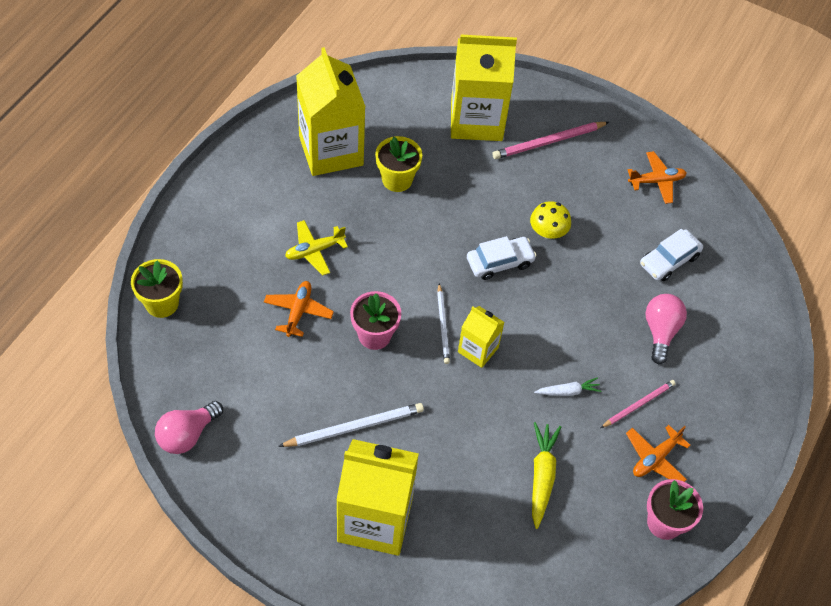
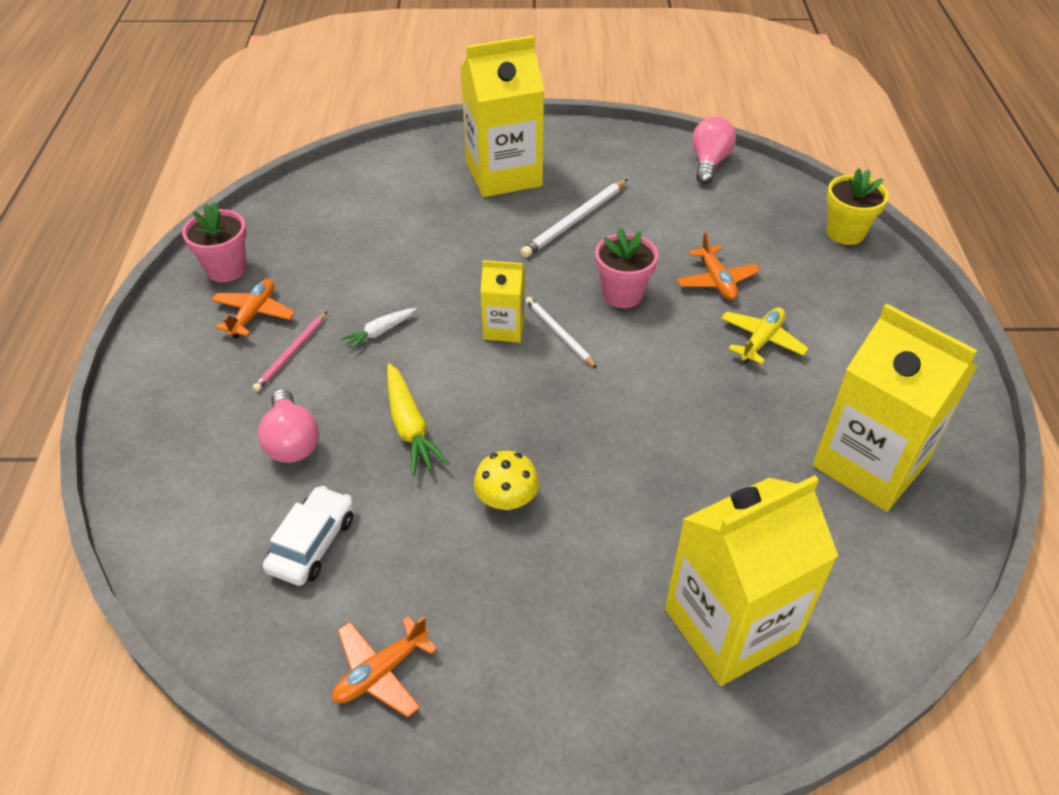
camera: 155 degrees right, 10 degrees down
(397, 179) = (754, 469): yellow flower pot -> none
(500, 262) = (543, 429): white car -> none
(542, 476) = (370, 255): yellow carrot -> yellow carrot (410, 427)
(548, 142) = (594, 649): pink pencil -> none

